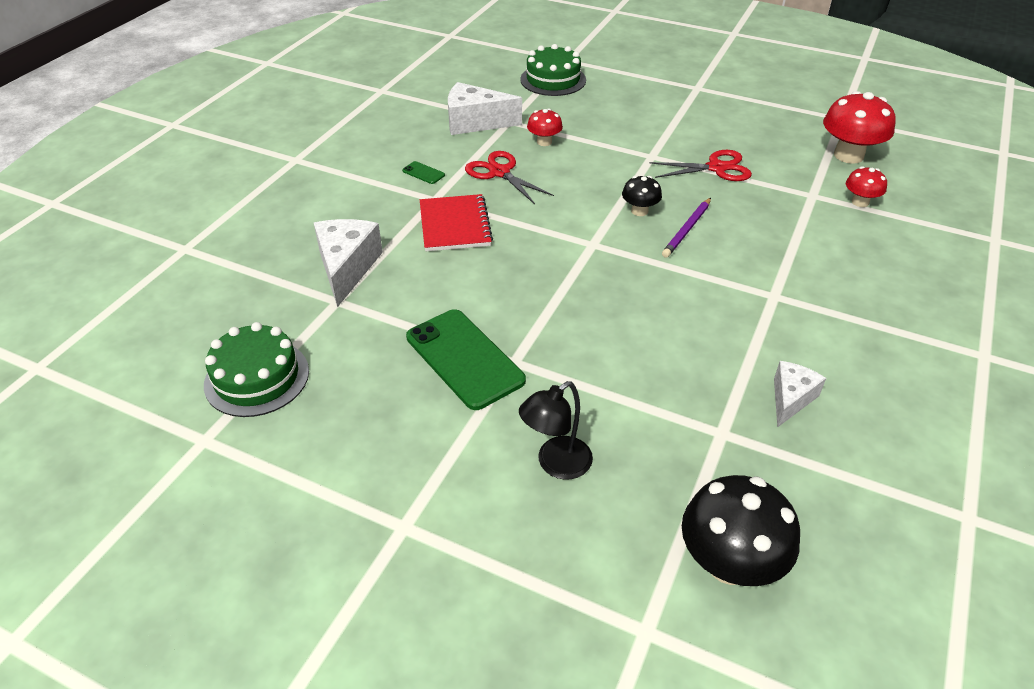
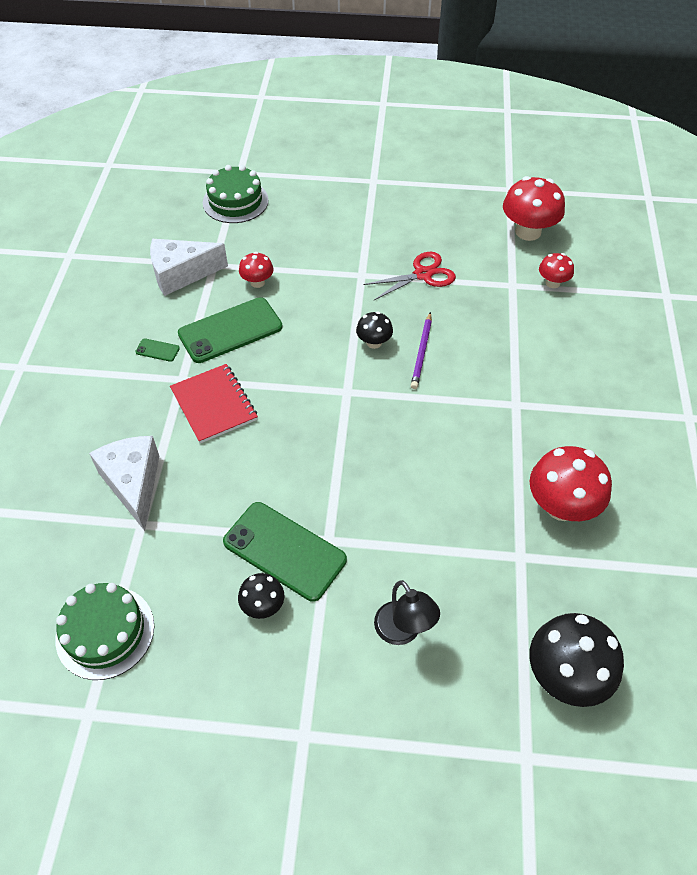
camera: 20 degrees left, 10 degrees up
(419, 399) = (263, 606): none -> black mushroom
(499, 172) = (230, 330): red scissors -> green phone
(556, 464) = (403, 632): black lamp -> black lamp turned 60 degrees counterclockwise
(790, 399) = (561, 506): white cheese -> red mushroom

